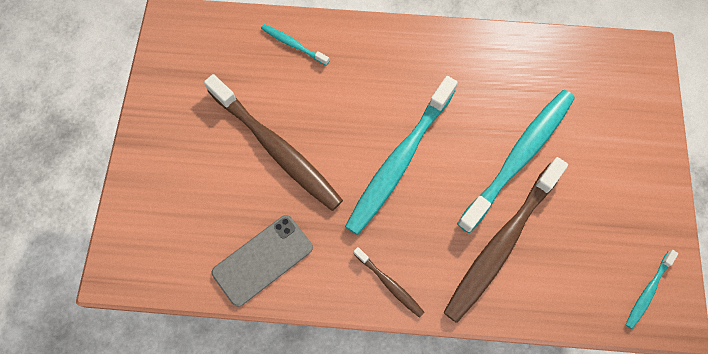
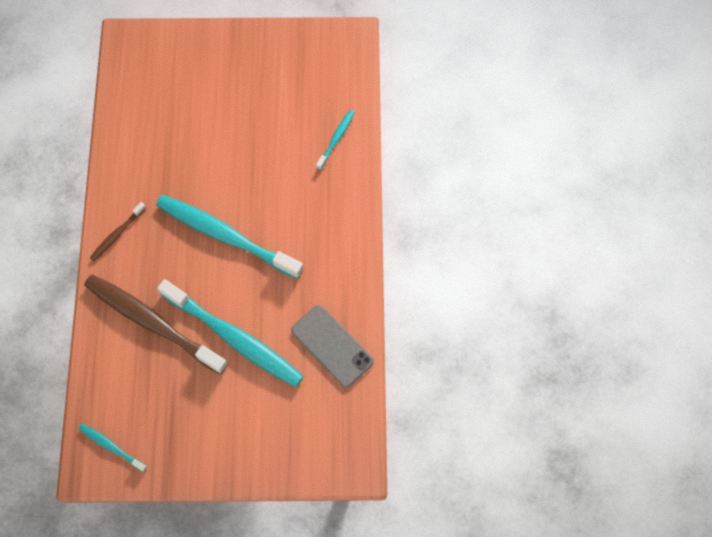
camera: 85 degrees right, 0 degrees up
(263, 260) = (136, 139): grey phone -> grey phone (332, 346)
(276, 148) = (233, 137): brown toothbrush -> none

